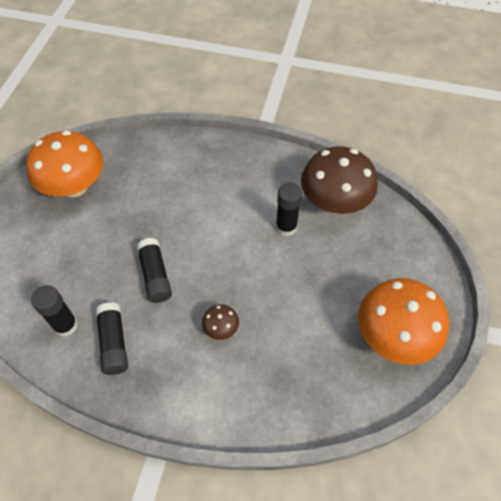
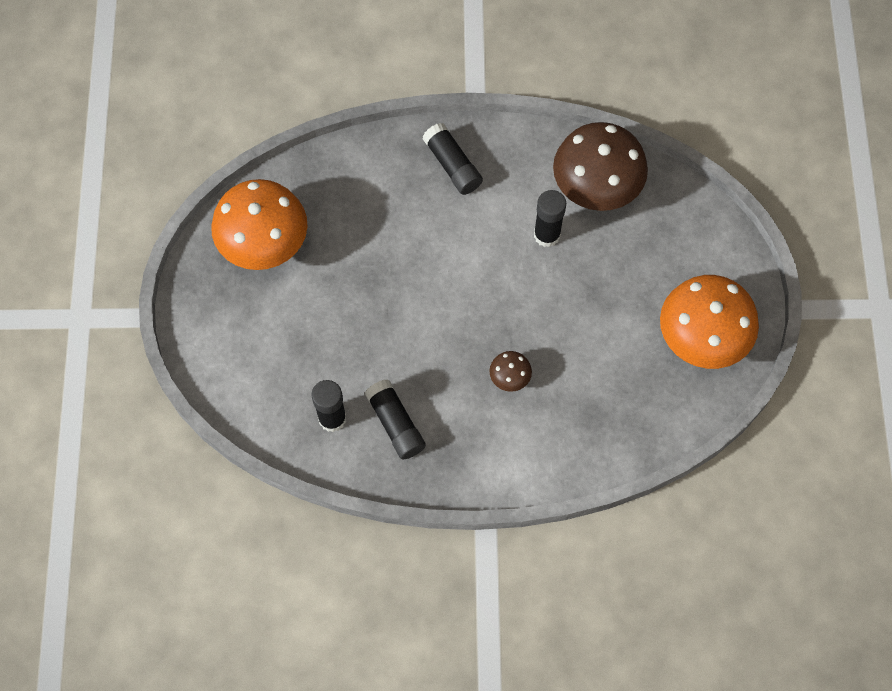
camera: 15 degrees left, 10 degrees up
(155, 275) = (412, 335): black glue stick -> black glue stick (452, 165)

